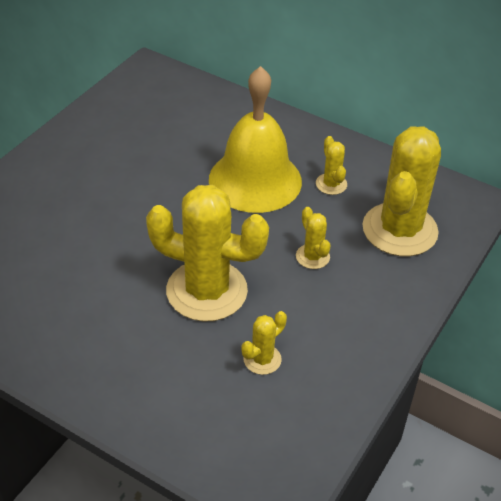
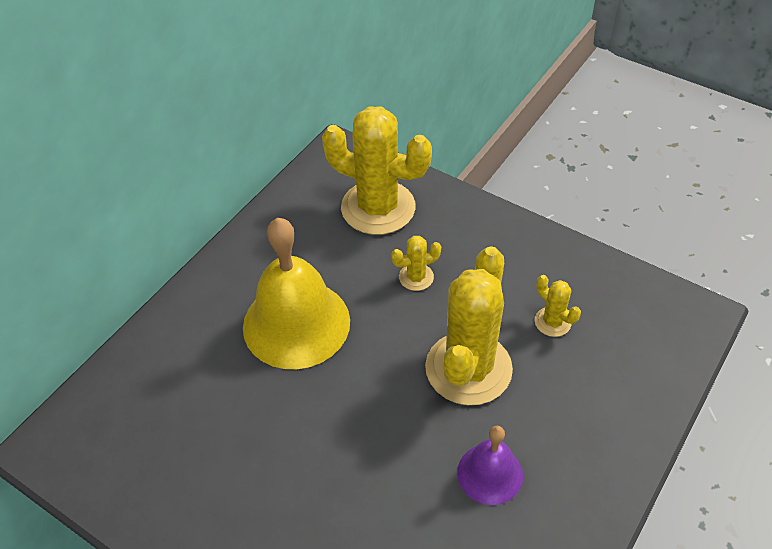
camera: 85 degrees left, 5 degrees up
(98, 300) = (490, 474): none -> purple bell
(331, 184) = (308, 256): yellow cactus -> none

